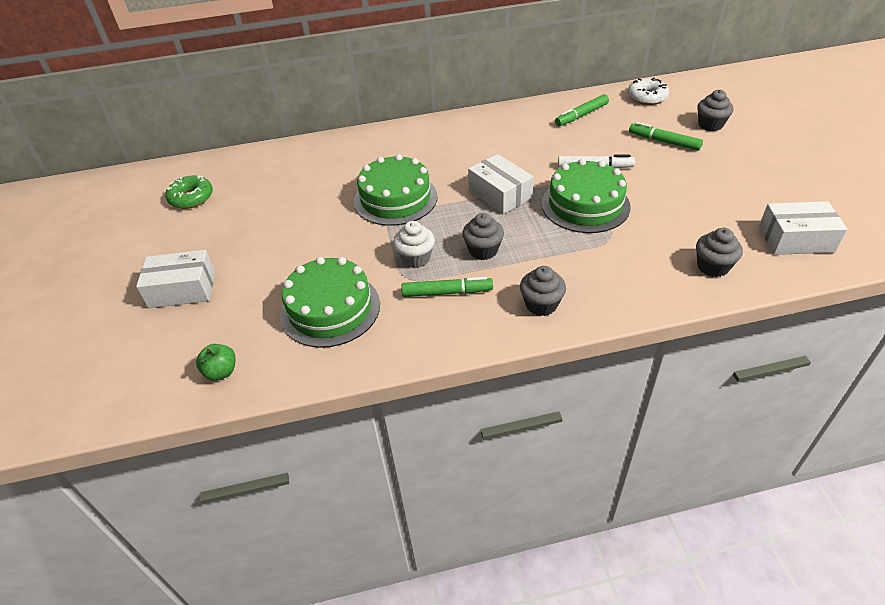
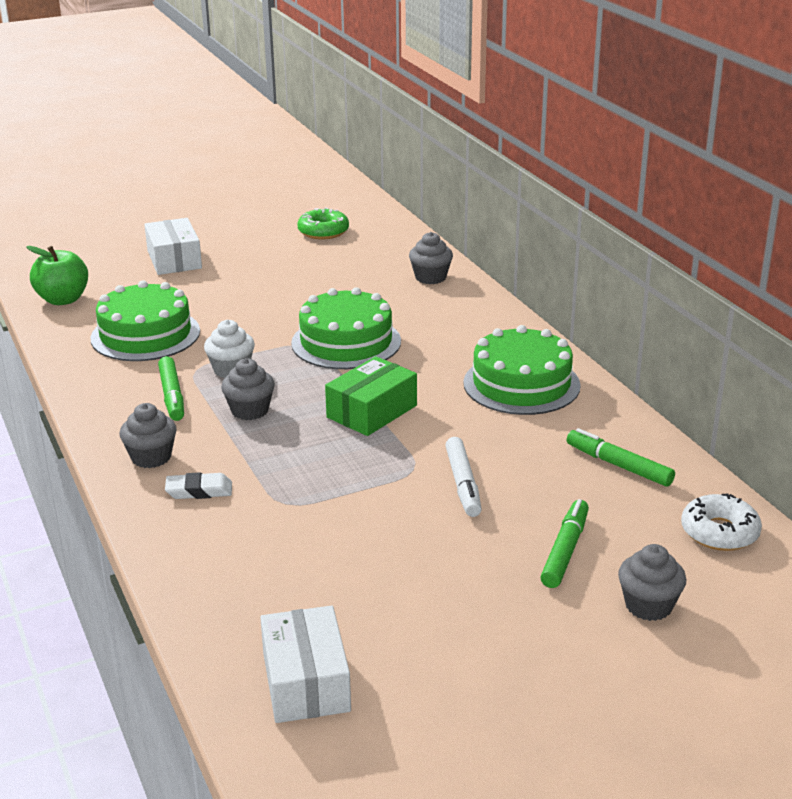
camera: 75 degrees right, 15 degrees down
(221, 372) = (63, 299): green apple -> green apple, size x1.60
(500, 194) = (372, 411): white box -> green box
(585, 205) = (361, 479): green cake -> green cake (521, 384)
(591, 279) = (199, 491): none -> white eraser
(713, 267) = (230, 592): grey cupcake -> grey cupcake (430, 277)

